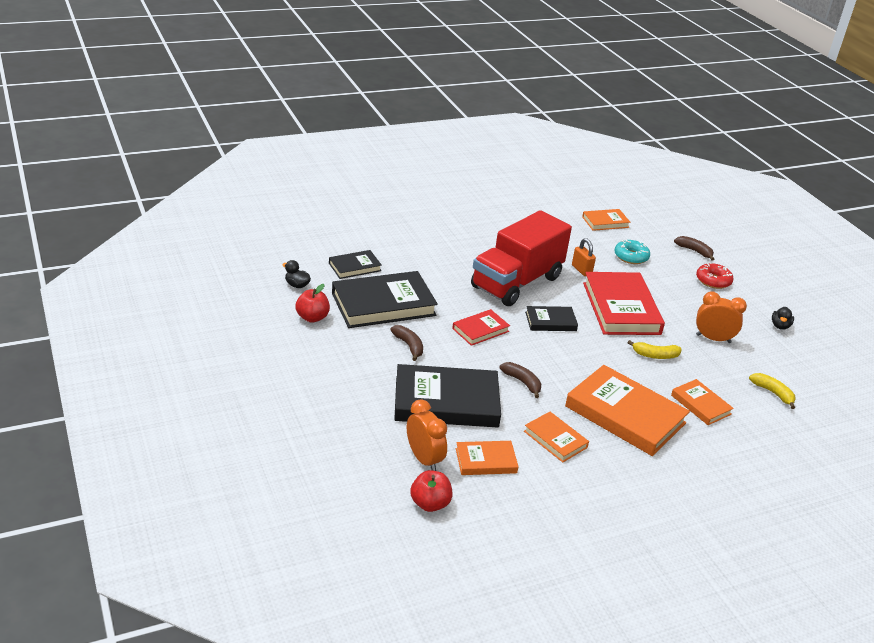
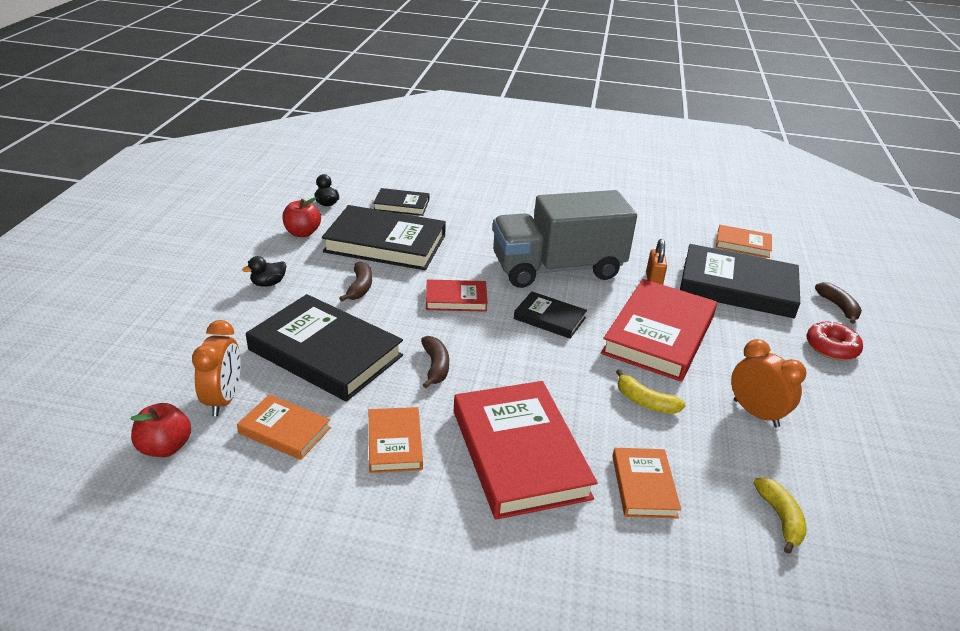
camera: 35 degrees right, 0 degrees up
(516, 282) = (557, 268): red truck -> grey truck
(625, 415) = (519, 453): orange book -> red book
(631, 257) = (737, 287): turquoise donut -> black book
(780, 326) = (886, 436): black duck -> black duck (268, 283)

